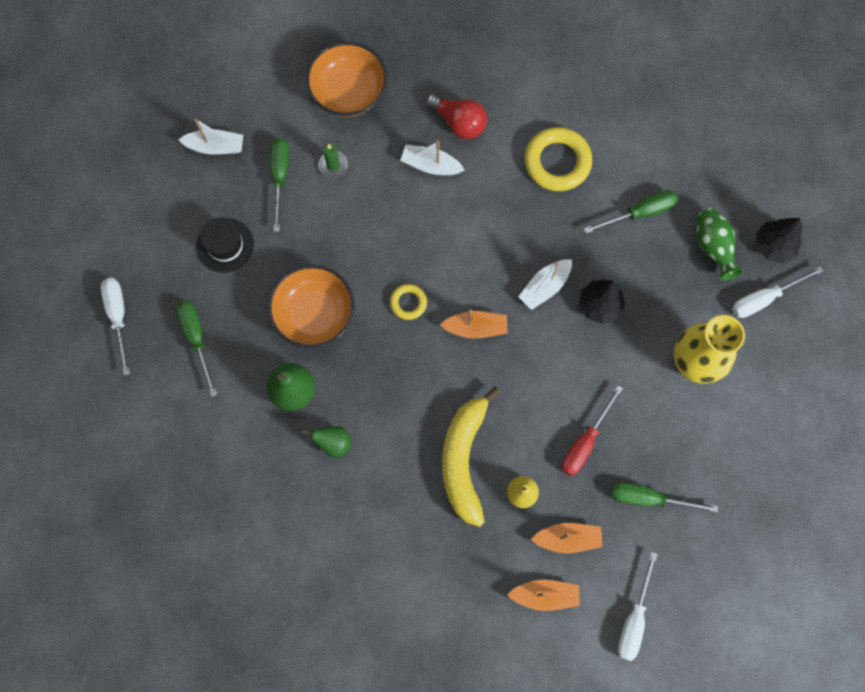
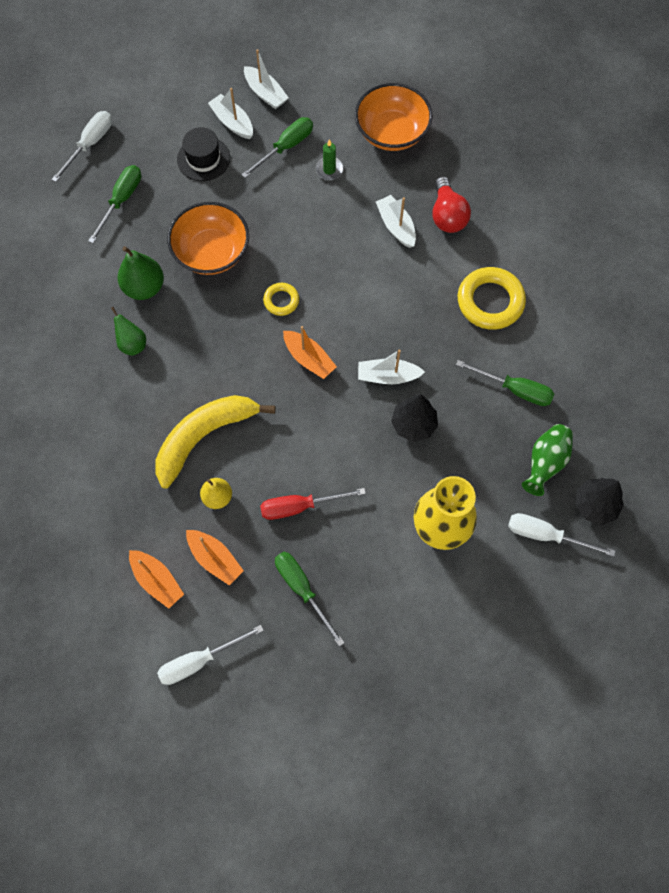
camera: 45 degrees right, 5 degrees down
(215, 194) = (232, 122): none -> white boat

